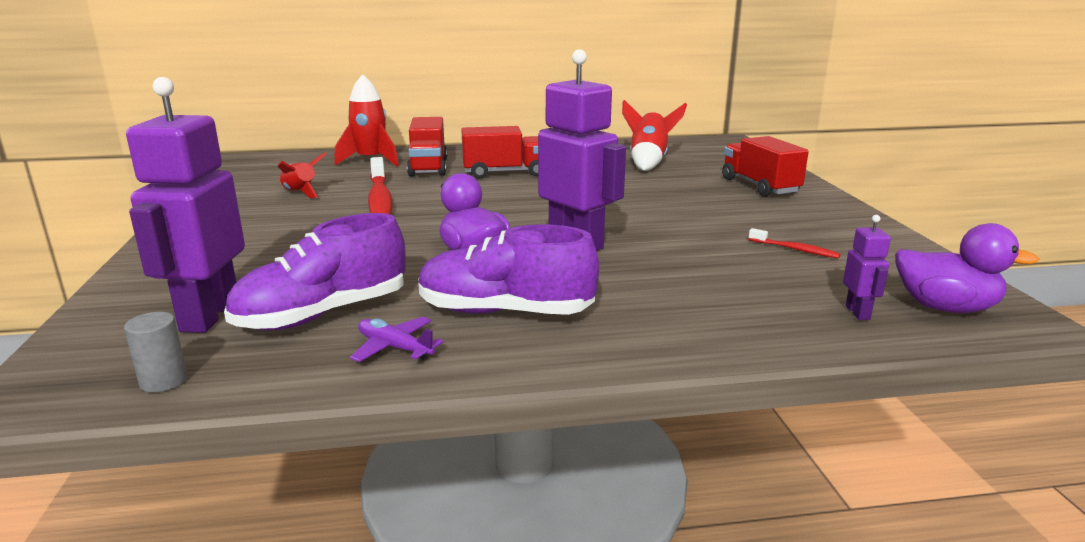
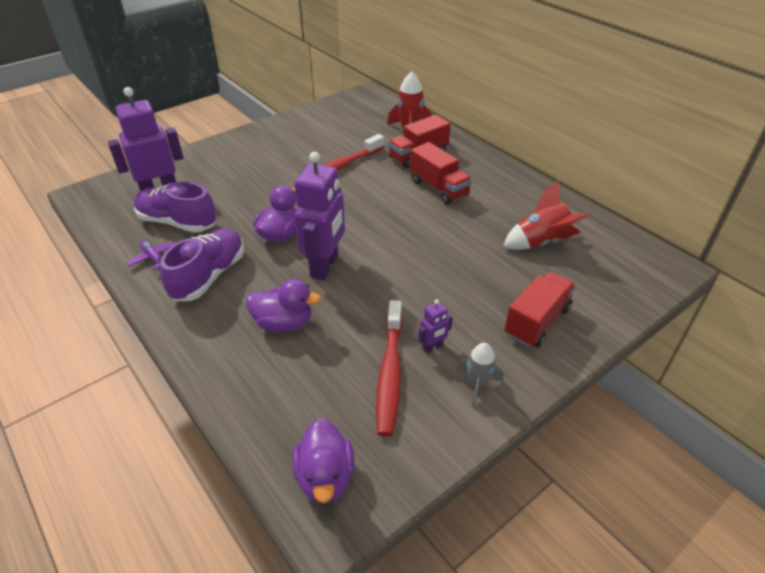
camera: 60 degrees right, 20 degrees up
(163, 381) = (102, 214): grey cylinder -> none
(300, 193) = (328, 138): red rocket -> none
(395, 348) = (154, 258): purple plane -> purple plane turned 45 degrees counterclockwise
(505, 312) = (209, 276): purple shoe -> purple shoe turned 45 degrees clockwise
(664, 283) = (284, 323): none -> purple duck
(795, 249) = (390, 373): red toothbrush -> red toothbrush, size x2.15
(832, 221) = (477, 385): none -> grey rocket
(858, 313) = (288, 427): purple robot -> purple robot (432, 347)

